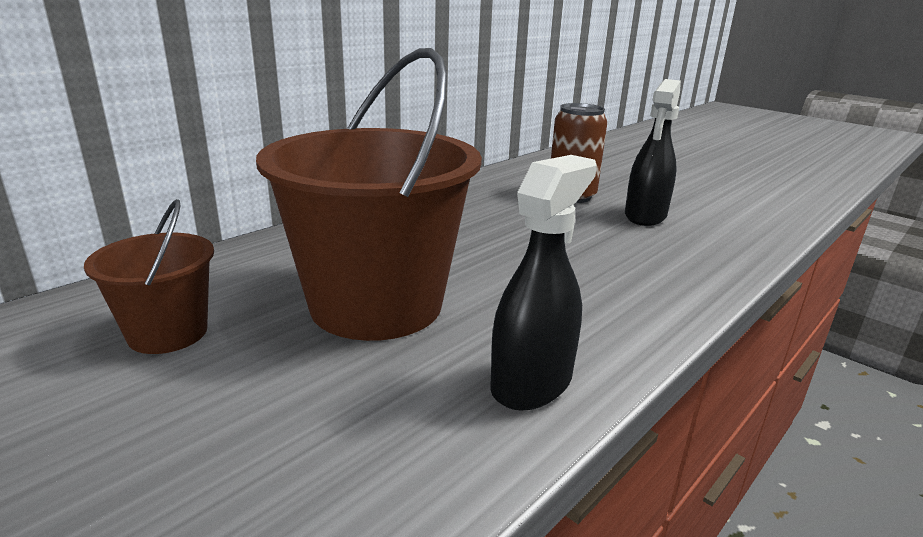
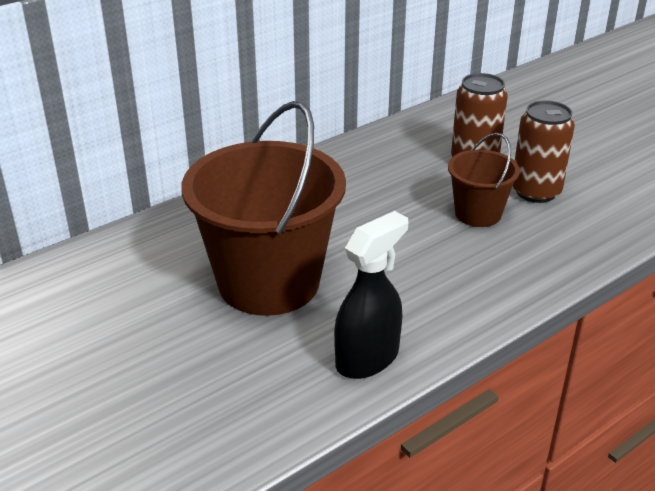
camera: 10 degrees right, 10 degrees up
(168, 333) = (119, 299): brown bucket -> brown bucket (478, 214)
(645, 216) = (536, 192): black spray bottle -> brown can

